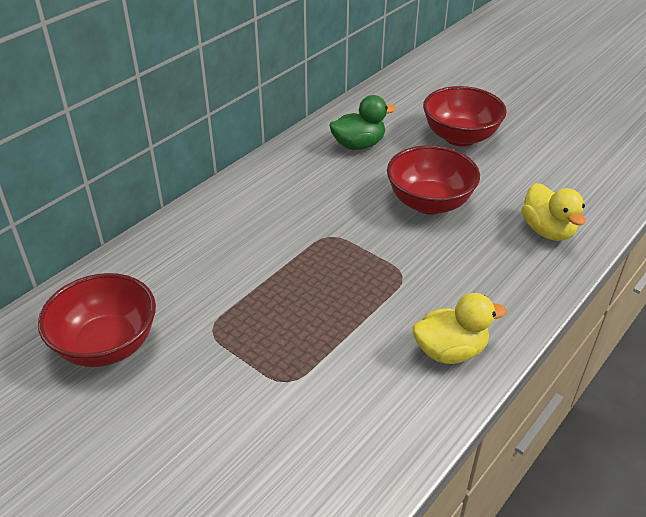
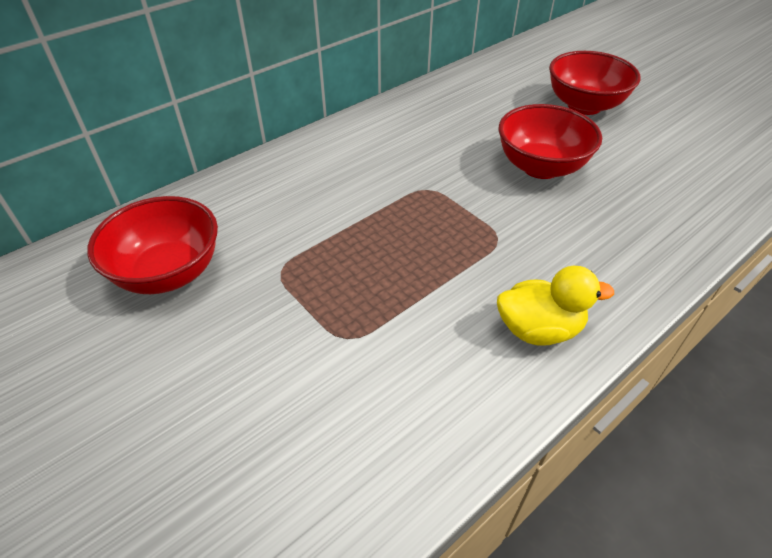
camera: 10 degrees right, 5 degrees up
(358, 145) = (475, 103): green duck -> none
(547, 230) = (670, 210): yellow duck -> none

